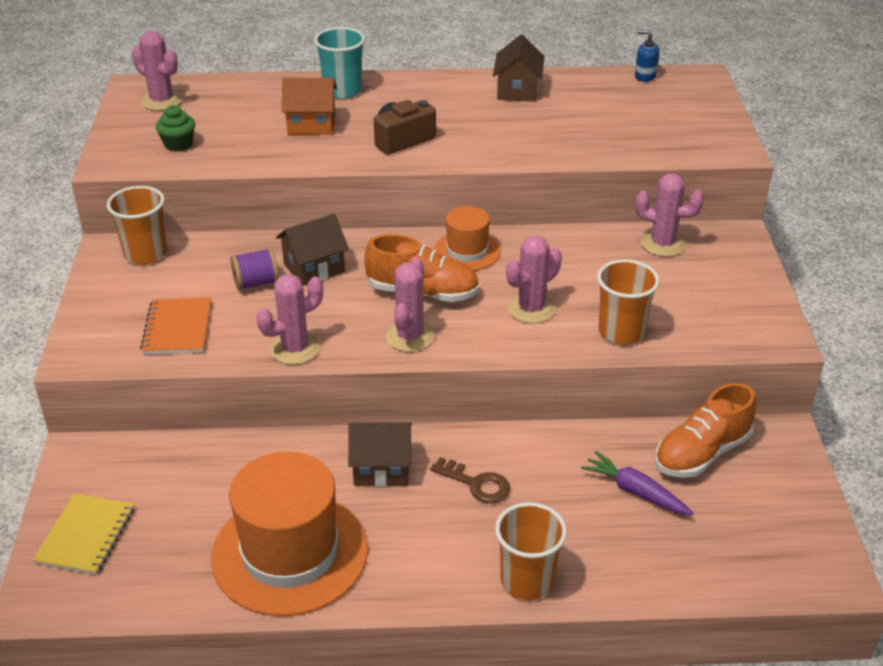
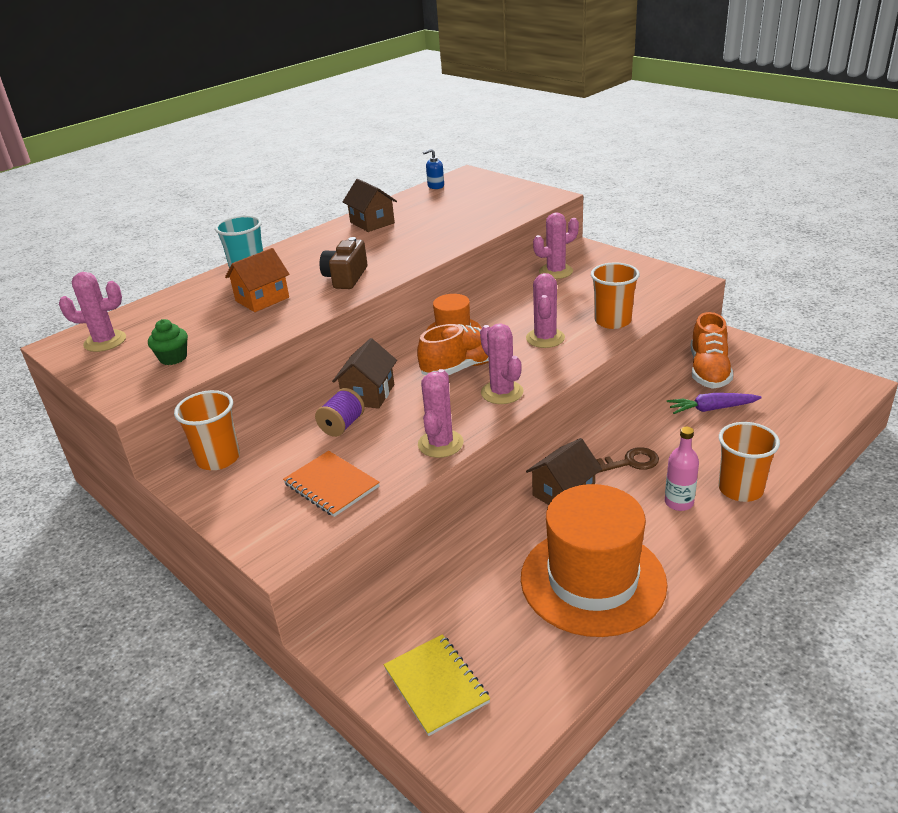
camera: 40 degrees left, 5 degrees down
(456, 549) = (679, 502): none -> pink bottle

